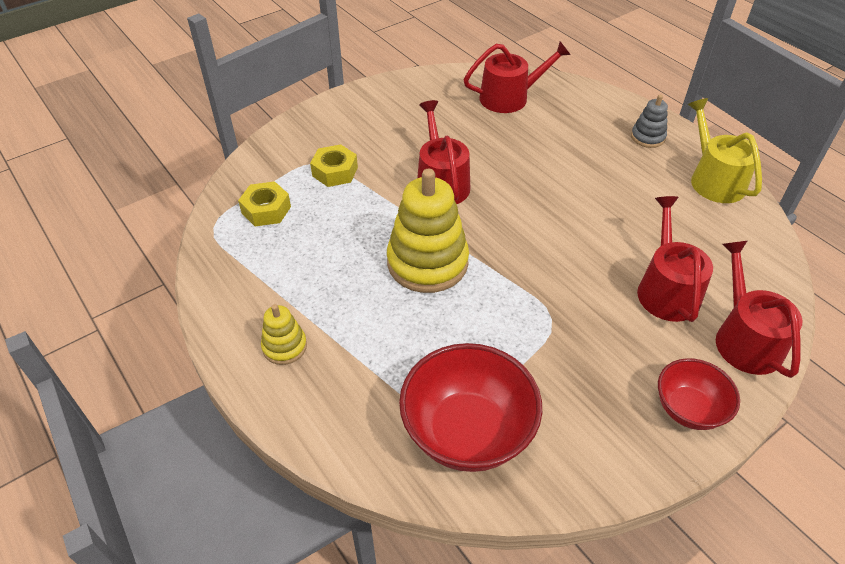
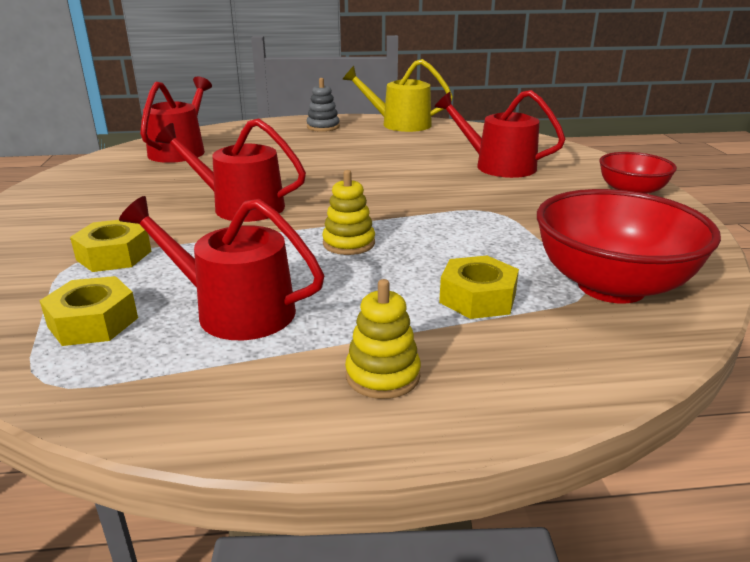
camera: 60 degrees left, 20 degrees down
(397, 359) = (478, 298): none -> yellow nut
(427, 262) = (349, 243): yellow stacking toy -> yellow stacking toy, size x0.50
(744, 338) = (570, 159): red watering can -> red watering can (235, 310)

